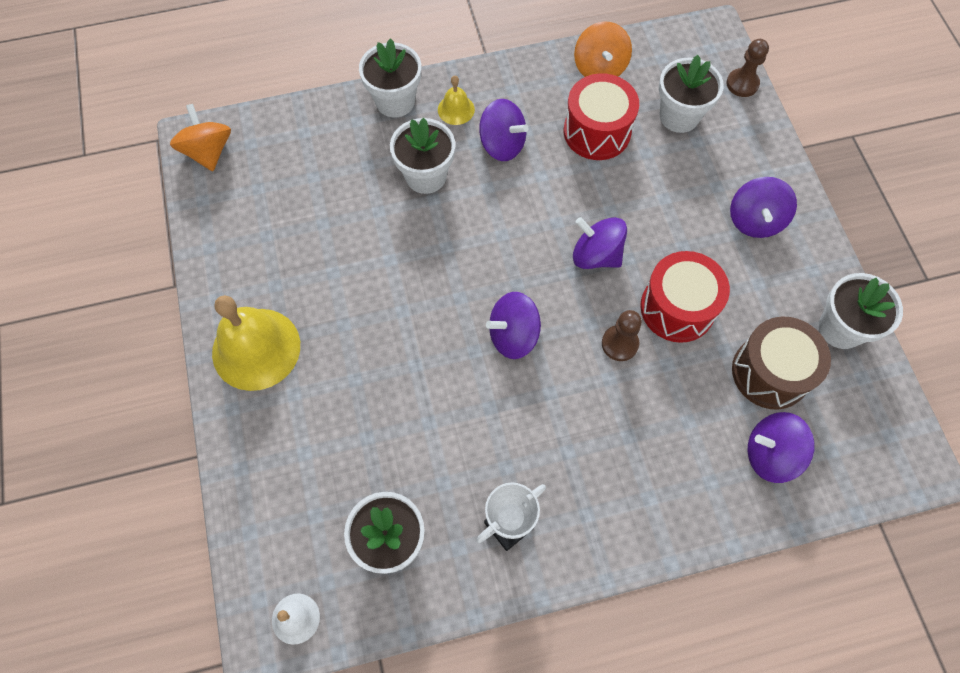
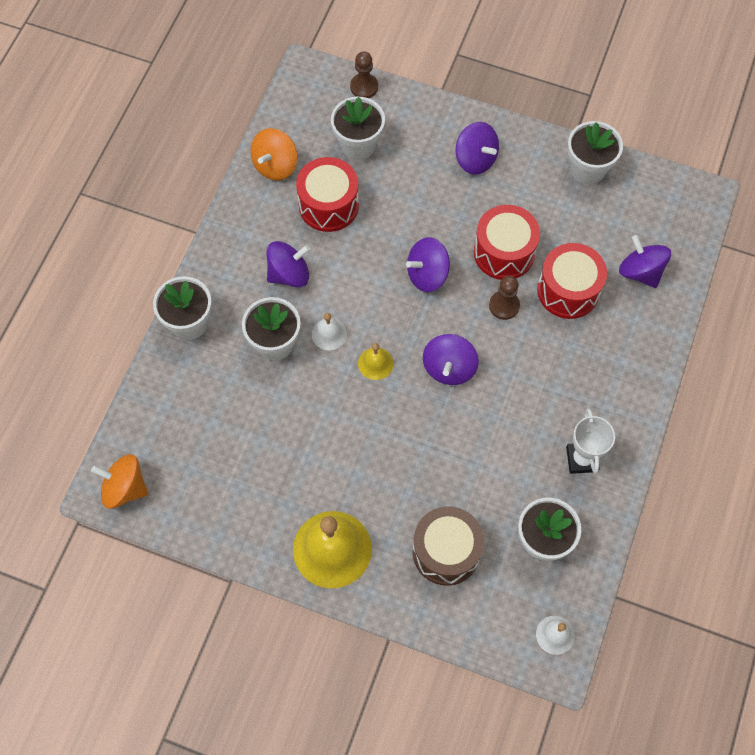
camera: 55 degrees left, 0 degrees up
(456, 109) = (232, 285): yellow bell -> yellow bell (375, 363)
(468, 212) = (329, 334): none -> white bell
(599, 68) = (275, 165): orange spinning top -> orange spinning top turned 90 degrees clockwise
(687, 394) = (568, 290): none -> red drum
(770, 372) = (588, 231): brown drum -> brown drum (446, 551)
(770, 454) = (640, 272): purple spinning top -> purple spinning top turned 105 degrees clockwise

